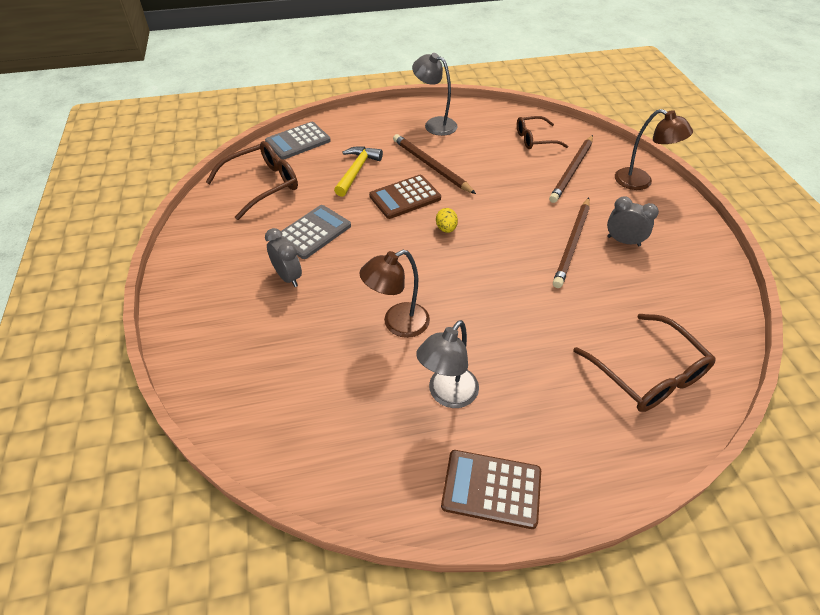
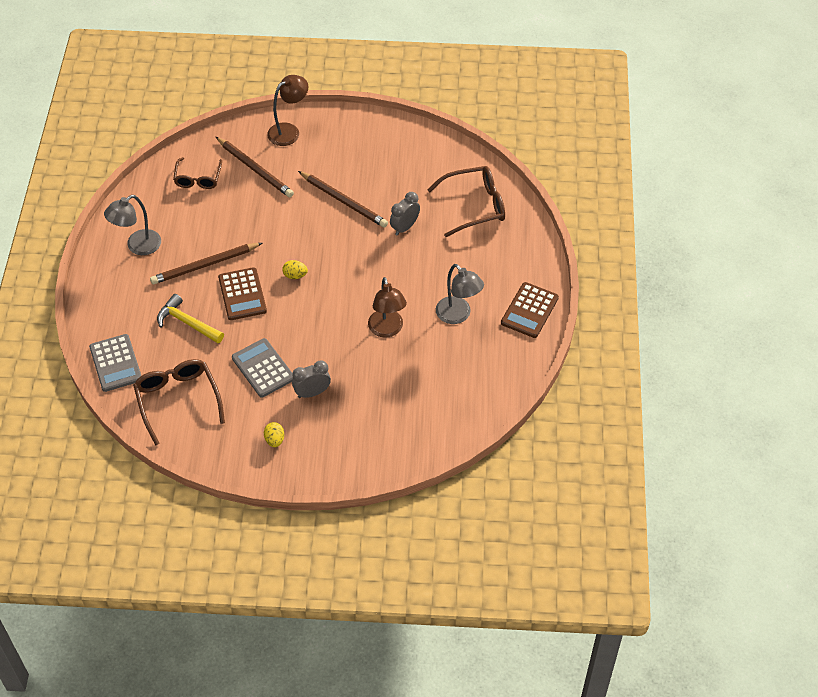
camera: 75 degrees left, 5 degrees up
(219, 261) = (274, 440): none -> yellow egg
(623, 241) = (352, 170): grey clock -> grey clock (404, 227)

